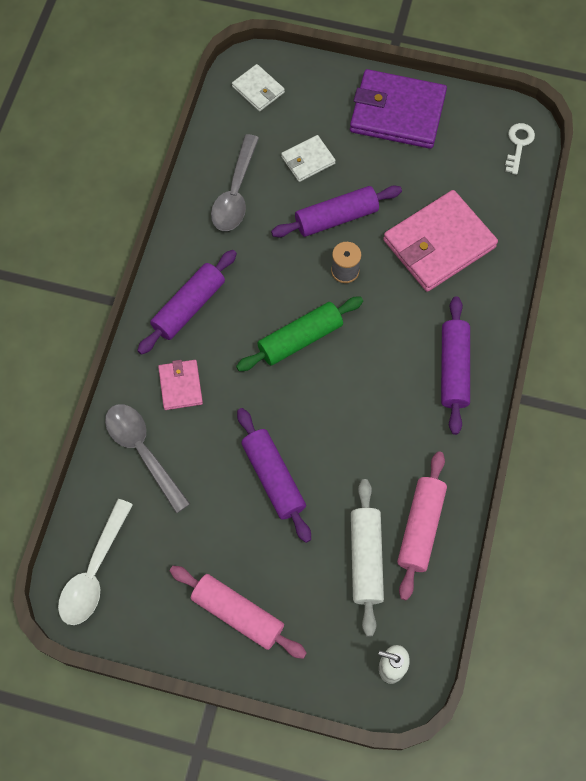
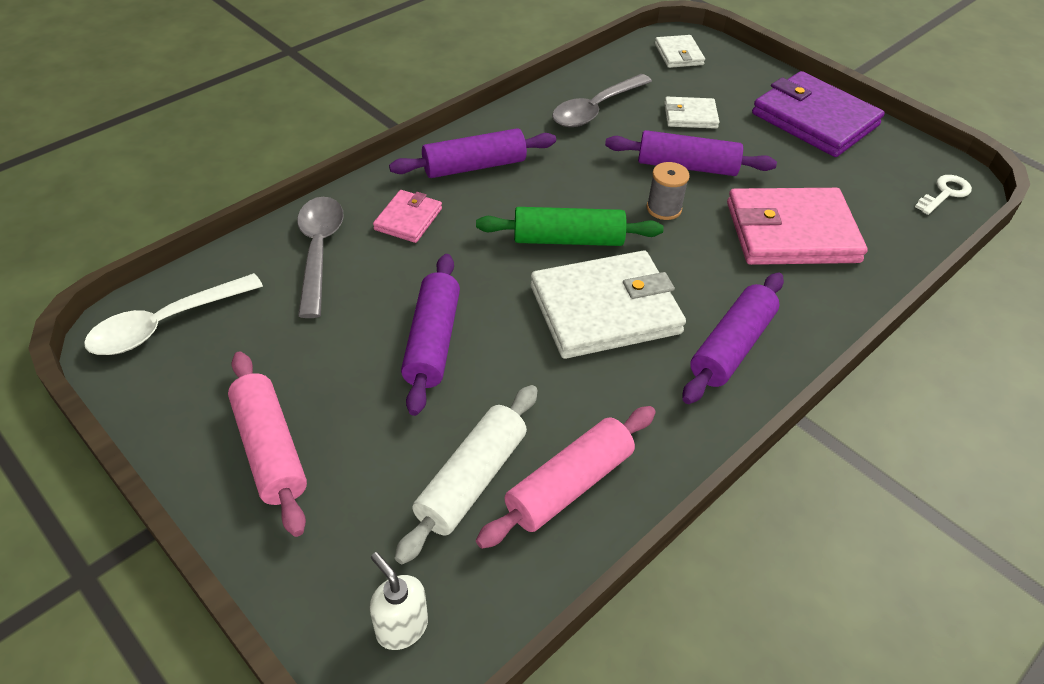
camera: 30 degrees right, 20 degrees down
(361, 386) = (605, 310): none -> white wallet

